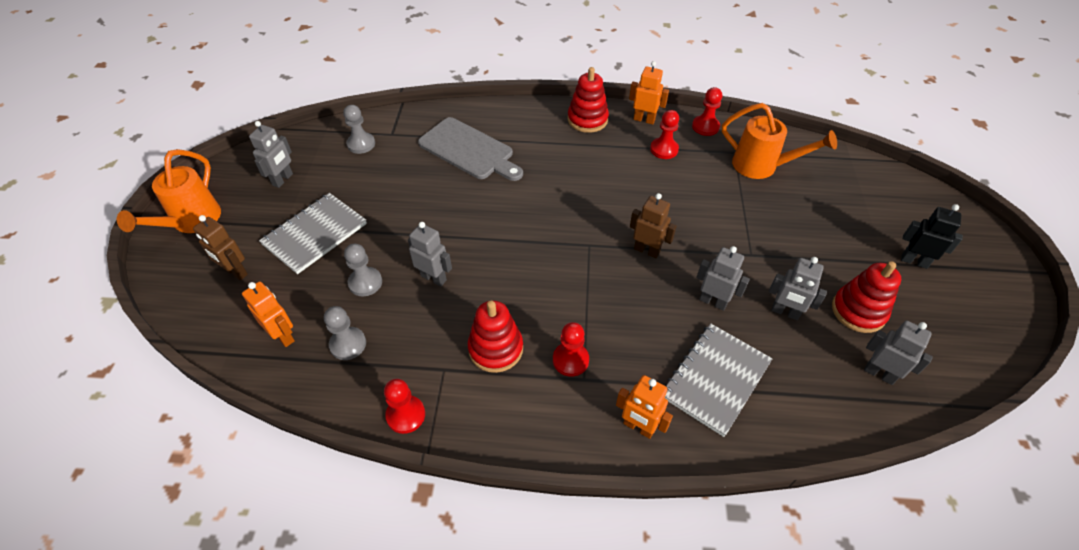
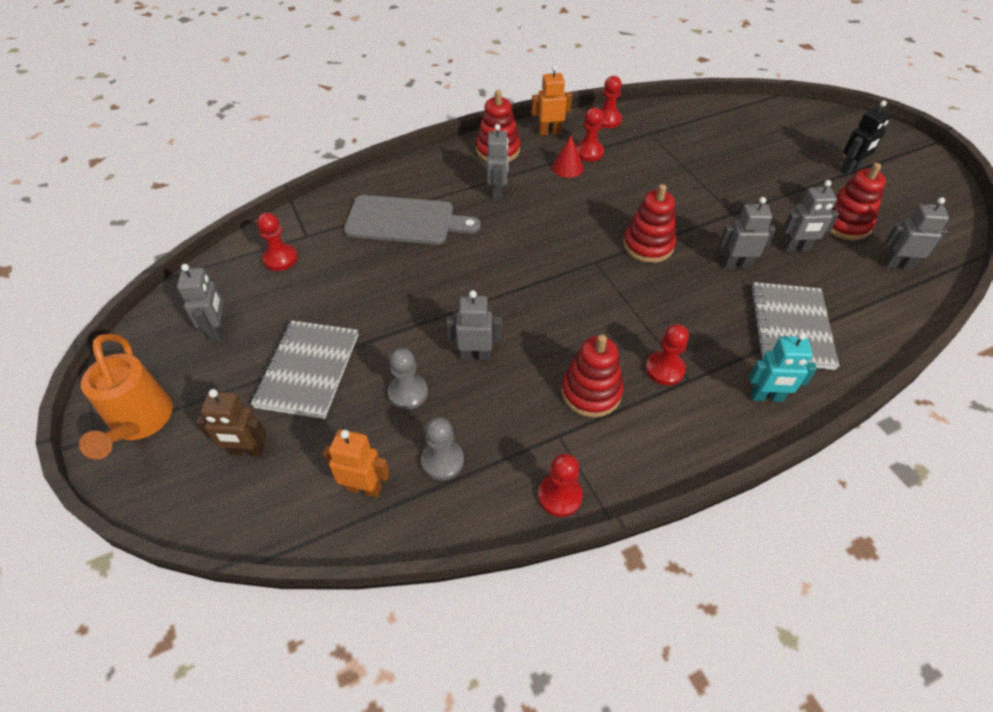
camera: 30 degrees left, 0 degrees up
(361, 144) = (280, 258): grey pawn -> red pawn
(558, 155) = (497, 192): none -> grey robot
(634, 155) = (567, 167): none -> red cone
(638, 427) = (766, 397): orange robot -> turquoise robot
(647, 250) = (648, 245): brown robot -> red stacking toy
(761, 166) = (680, 137): orange watering can -> none
(914, 261) = (850, 169): black robot -> black robot turned 150 degrees clockwise

